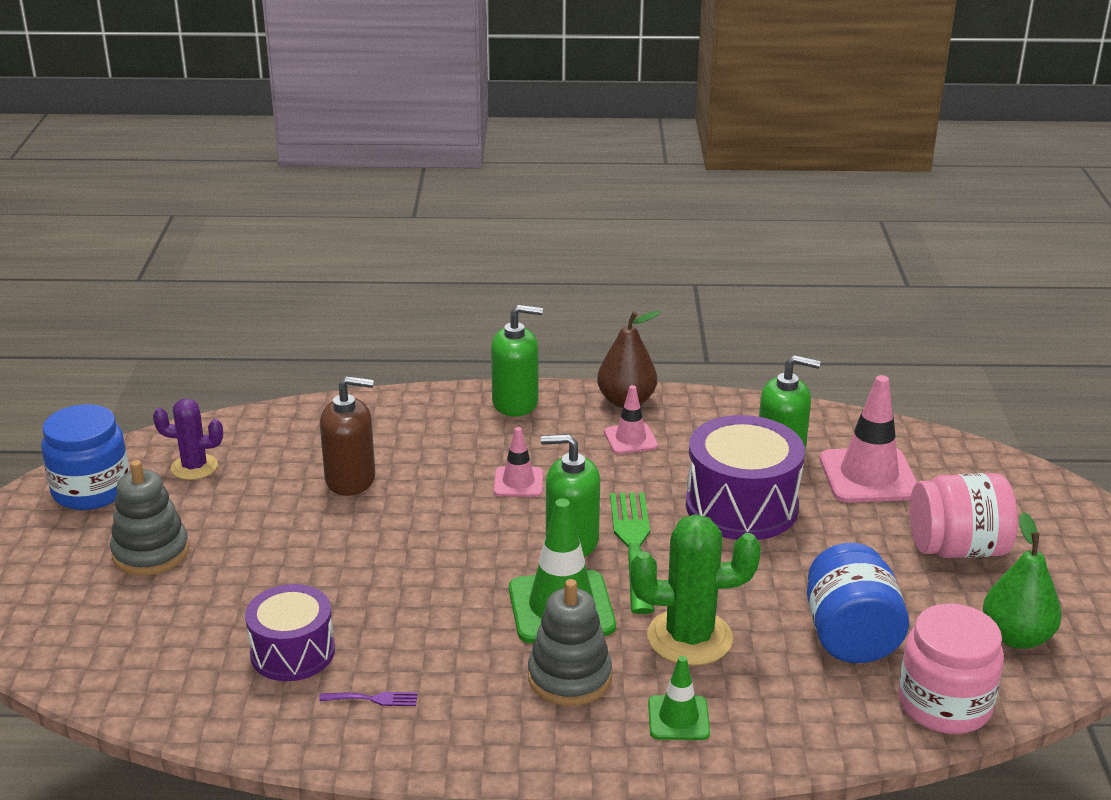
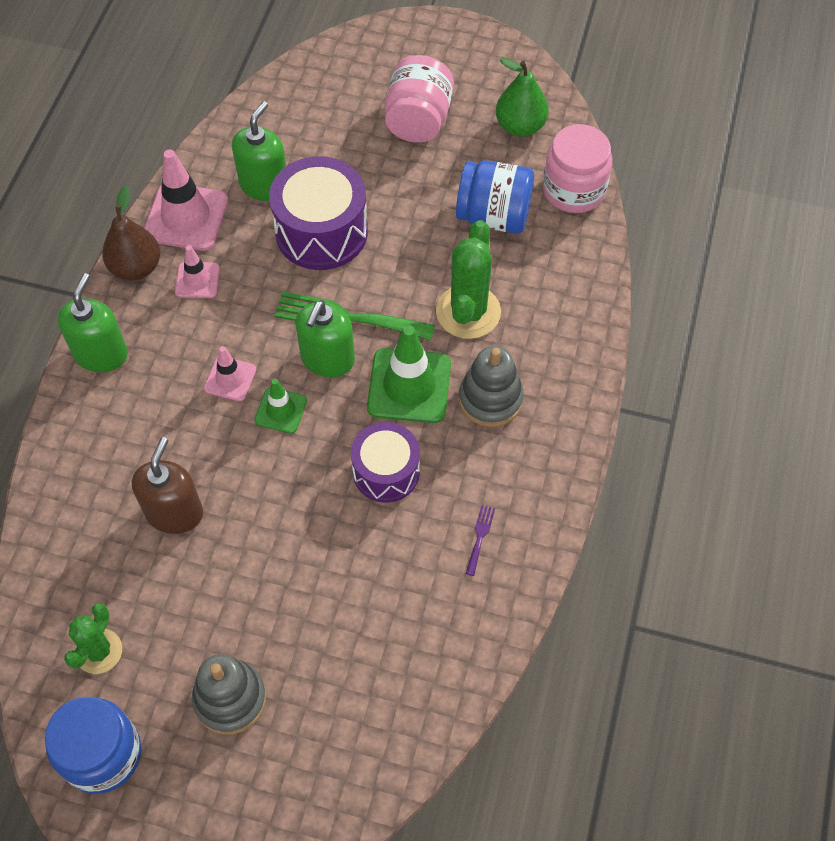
camera: 75 degrees left, 30 degrees up
(194, 467) = (99, 651): purple cactus -> green cactus
(292, 652) = (408, 589): purple drum -> purple drum (386, 472)
(678, 718) = (550, 343): green traffic cone -> green traffic cone (281, 410)
(868, 476) = (312, 138): pink traffic cone -> pink traffic cone (186, 217)

